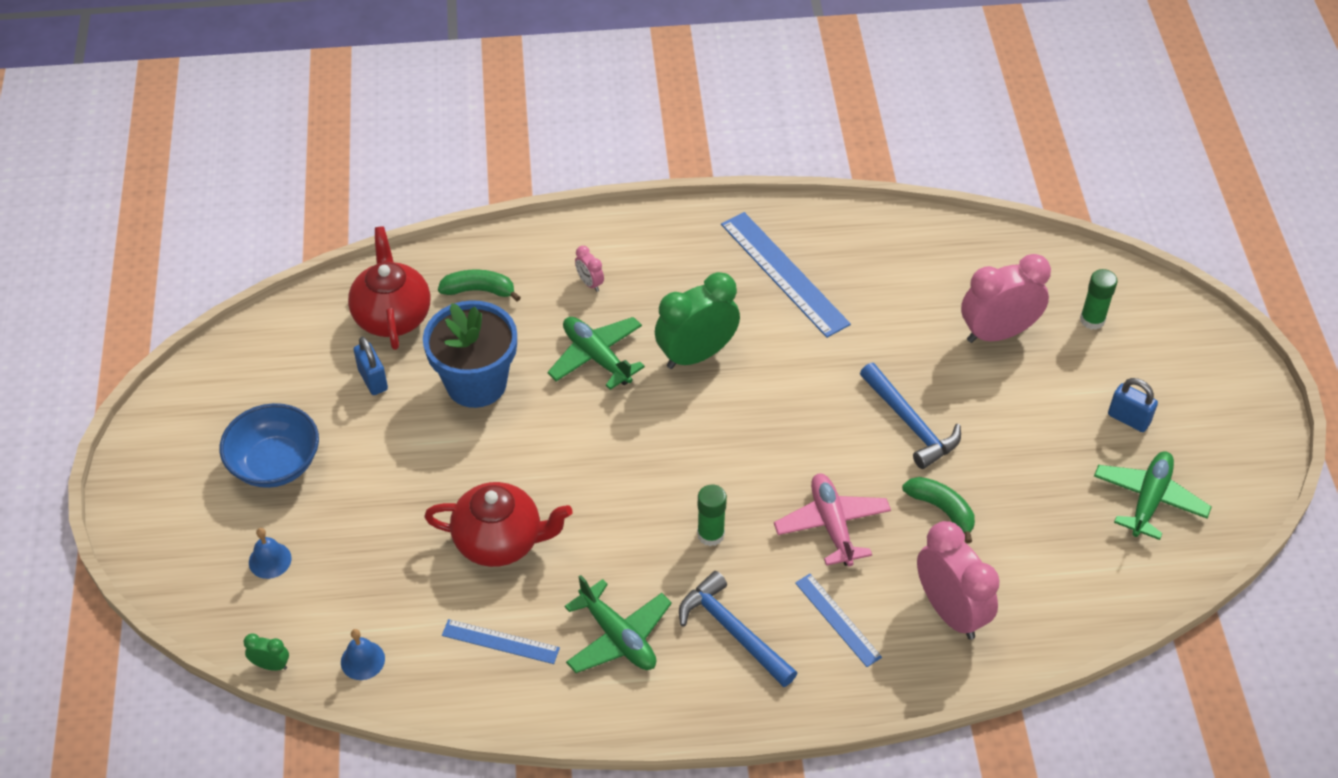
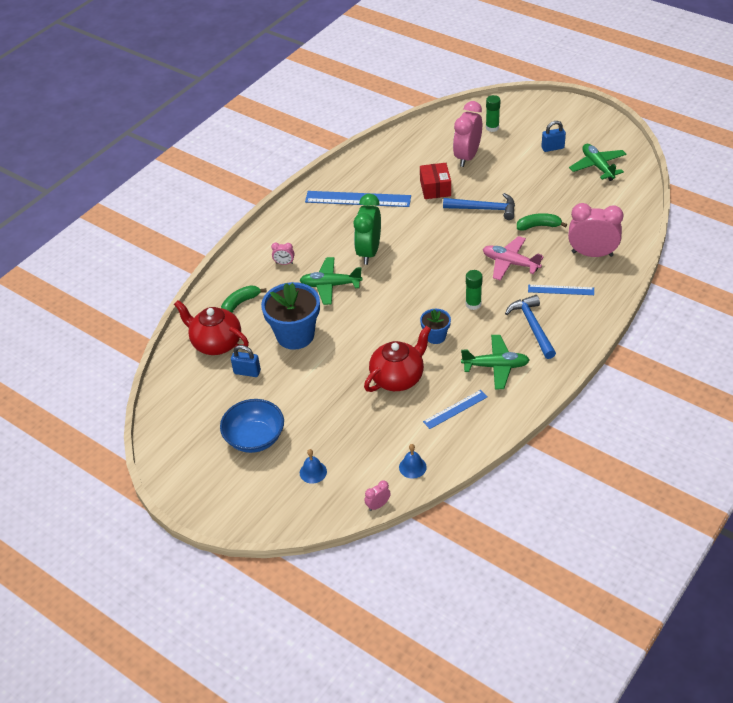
camera: 45 degrees left, 5 degrees down
(271, 665) = (378, 505): green clock -> pink clock
(611, 532) = (435, 336): none -> blue flower pot
(732, 631) = (532, 326): blue hammer -> blue hammer turned 75 degrees clockwise
(894, 341) = (435, 188): none -> red box

